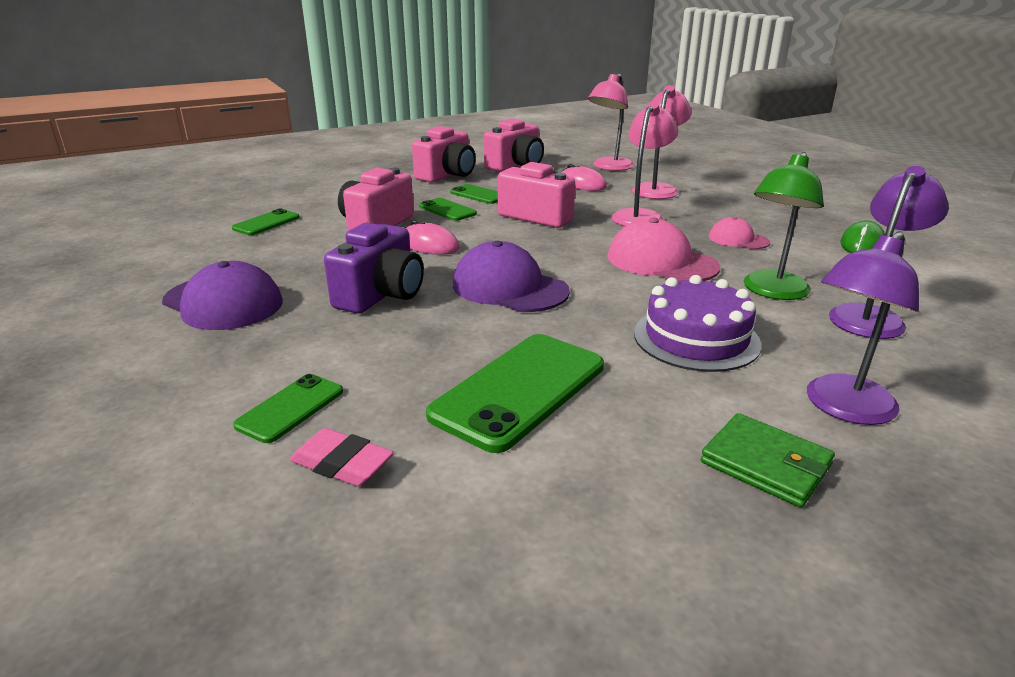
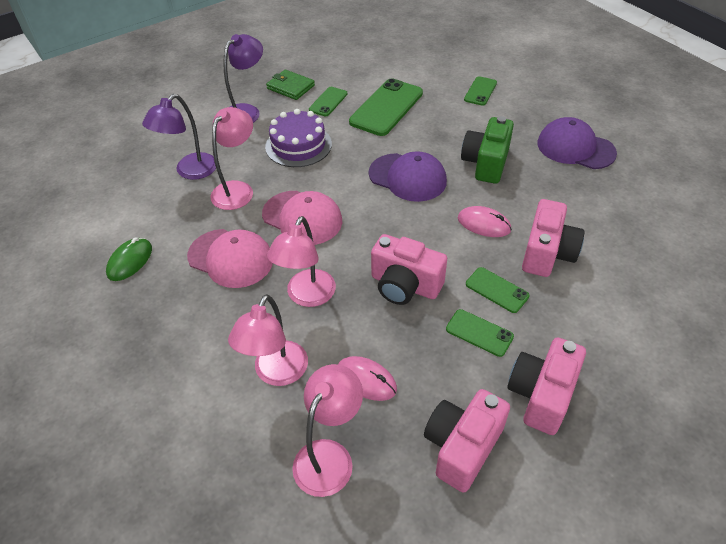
camera: 175 degrees right, 20 degrees up
(266, 223) = (645, 246): green phone -> green phone (328, 102)
(342, 464) = (444, 74): pink eraser -> none
(381, 295) = (486, 163): purple camera -> green camera
(738, 239) = (230, 258): pink cap -> pink cap, size x1.78
(772, 292) = (237, 189): green lamp -> pink lamp

